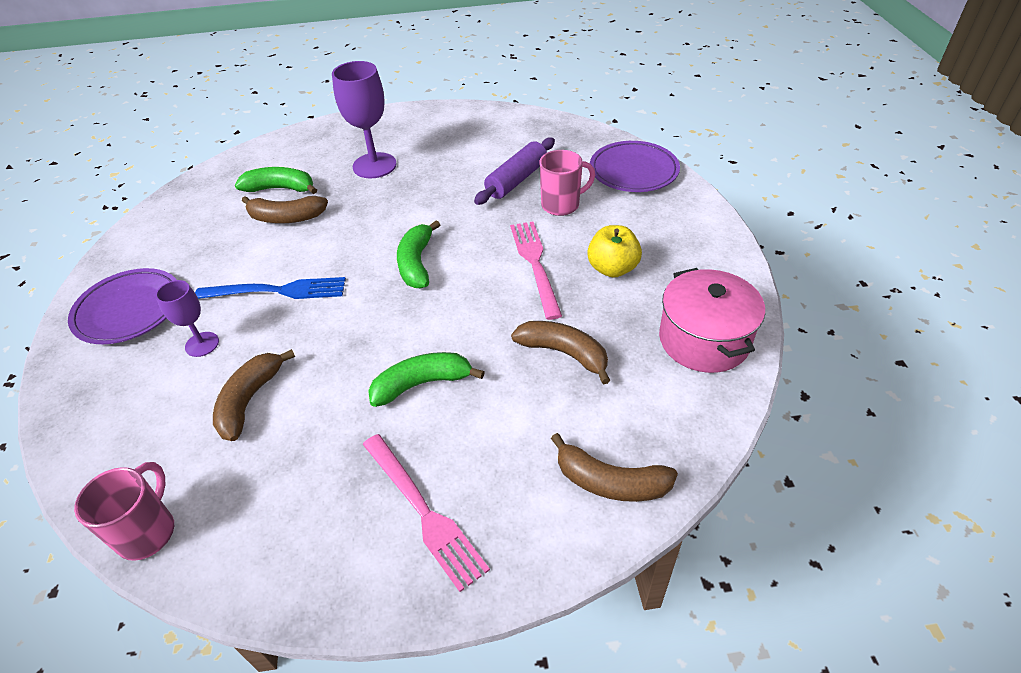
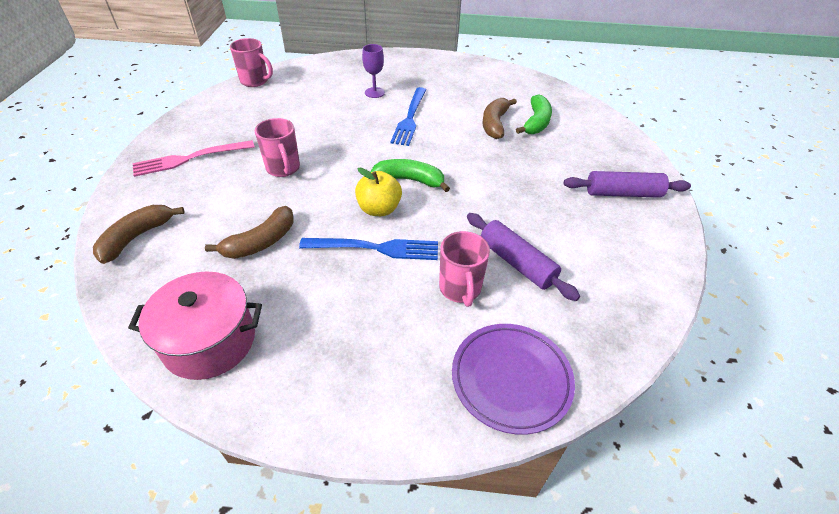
camera: 100 degrees right, 0 degrees up
(129, 310) = (419, 70): purple plate -> none
(249, 400) = (317, 107): brown banana -> none
(374, 165) = (562, 171): purple goblet -> none
(401, 133) = (622, 193): none -> purple rolling pin
(422, 384) = (283, 168): green banana -> pink mug
(534, 263) = (376, 248): pink fork -> blue fork
(612, 268) = (341, 302): yellow apple -> yellow apple (379, 209)

